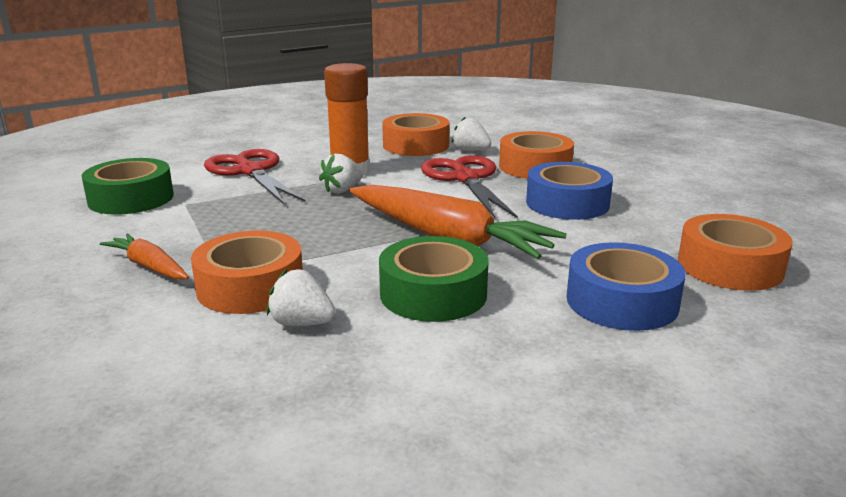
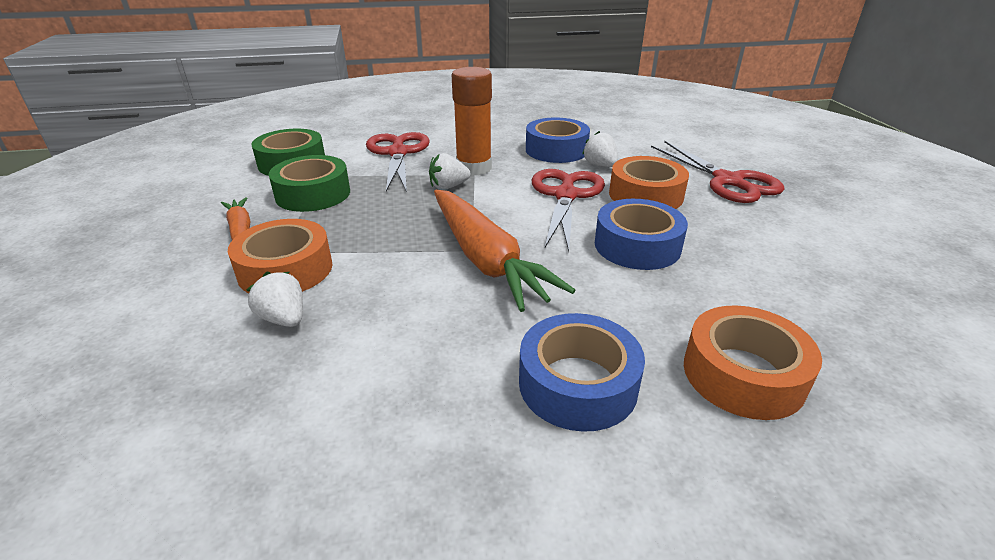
camera: 25 degrees right, 10 degrees up
(416, 145) = (556, 150): orange tape -> blue tape
(433, 293) = (413, 319): green tape -> green tape (313, 194)
(591, 146) = (728, 181): none -> red scissors

